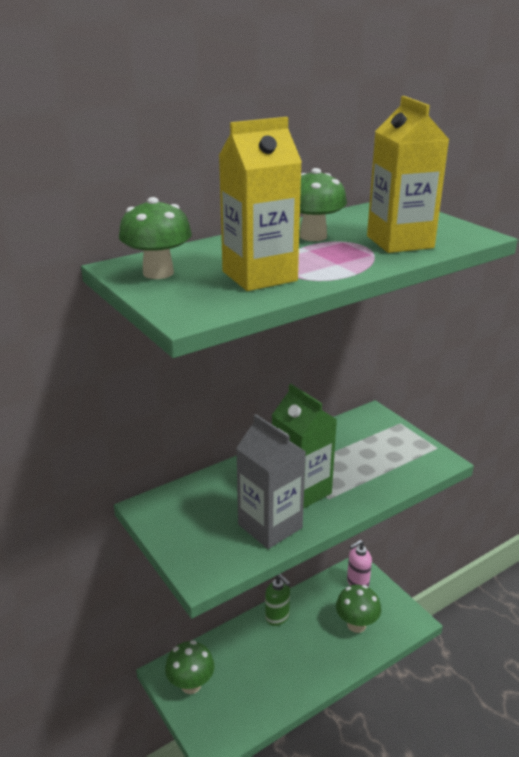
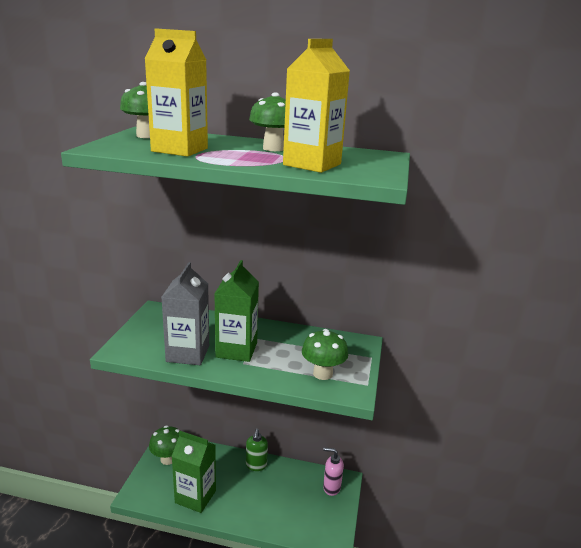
camera: 45 degrees right, 5 degrees down
(268, 691) = (195, 496): none -> green carton
(356, 625) = (294, 509): green mushroom -> green mushroom (322, 373)

